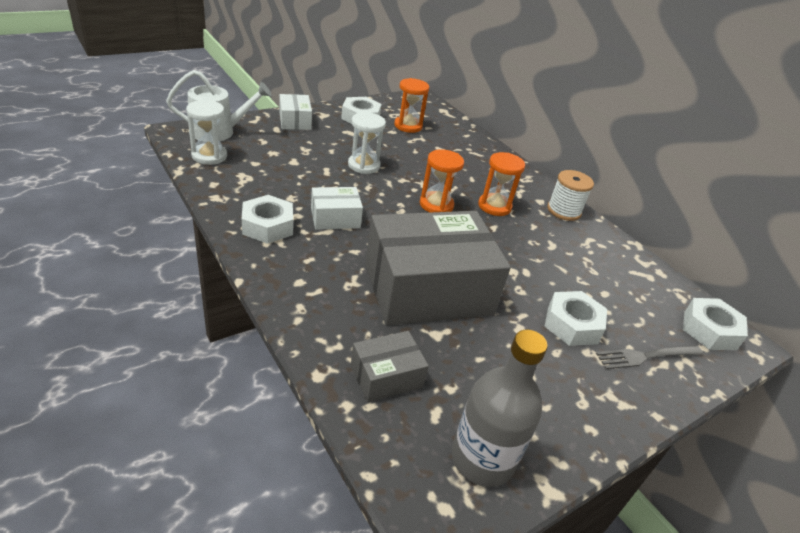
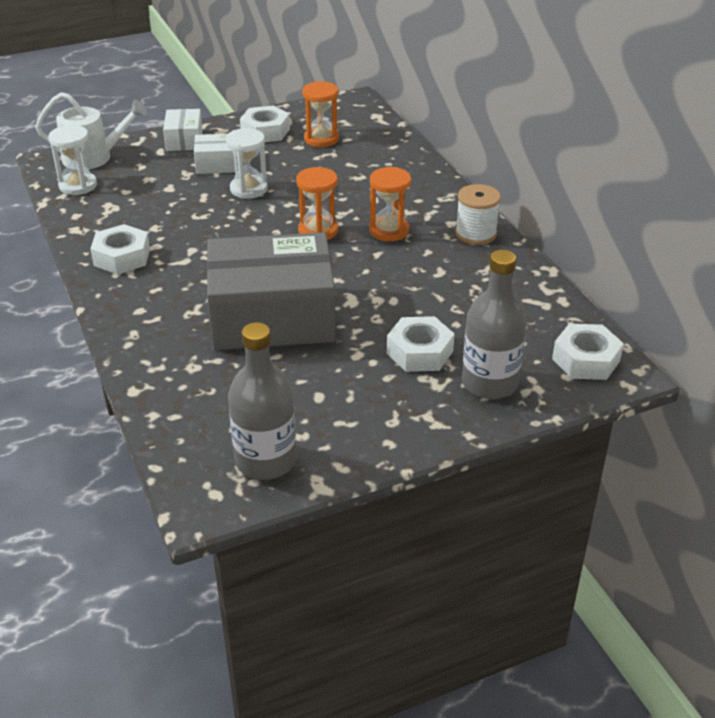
camera: 15 degrees right, 0 degrees up
(335, 218) = (196, 247): white box -> white box (218, 164)
(386, 376) = (199, 393): grey box -> none
(646, 356) = (489, 383): grey fork -> grey bottle

